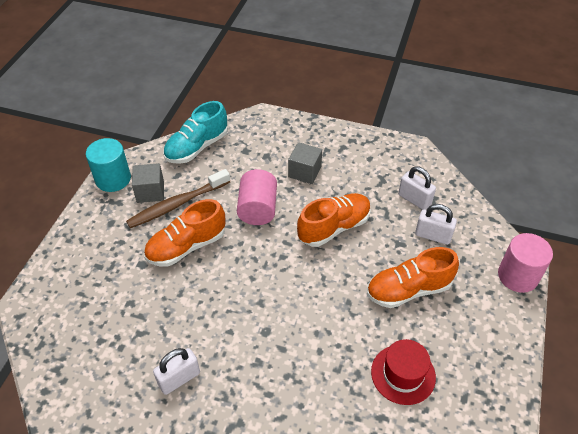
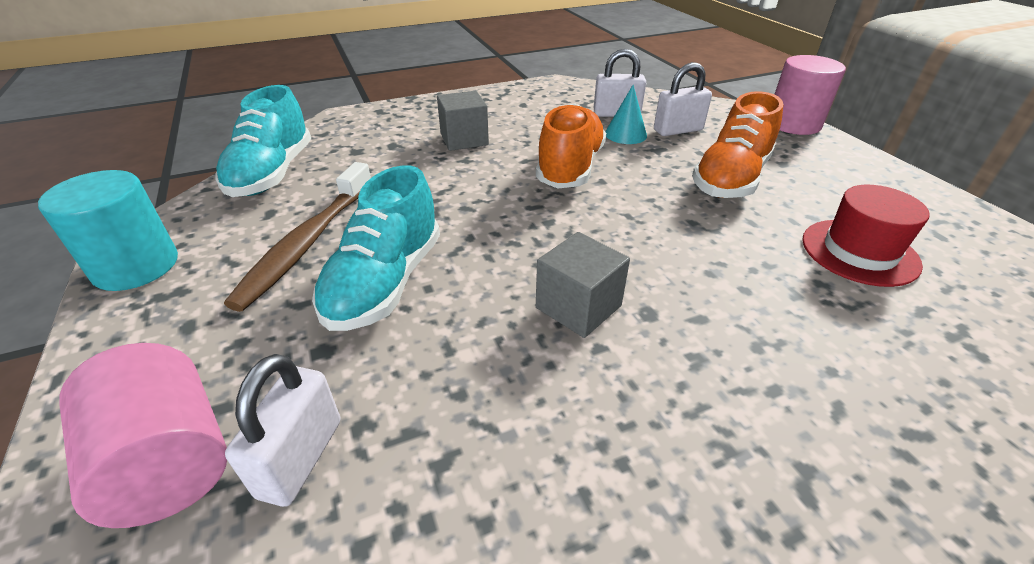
camera: 40 degrees left, 10 degrees down
(150, 192) = (237, 250): grey cube -> grey cube (578, 307)
(179, 378) = (615, 484): white padlock -> white padlock (301, 458)
(186, 246) = (385, 282): orange shoe -> turquoise shoe
(258, 209) = (448, 193): pink cylinder -> pink cylinder (170, 461)
(396, 220) = (625, 134): none -> turquoise cone

